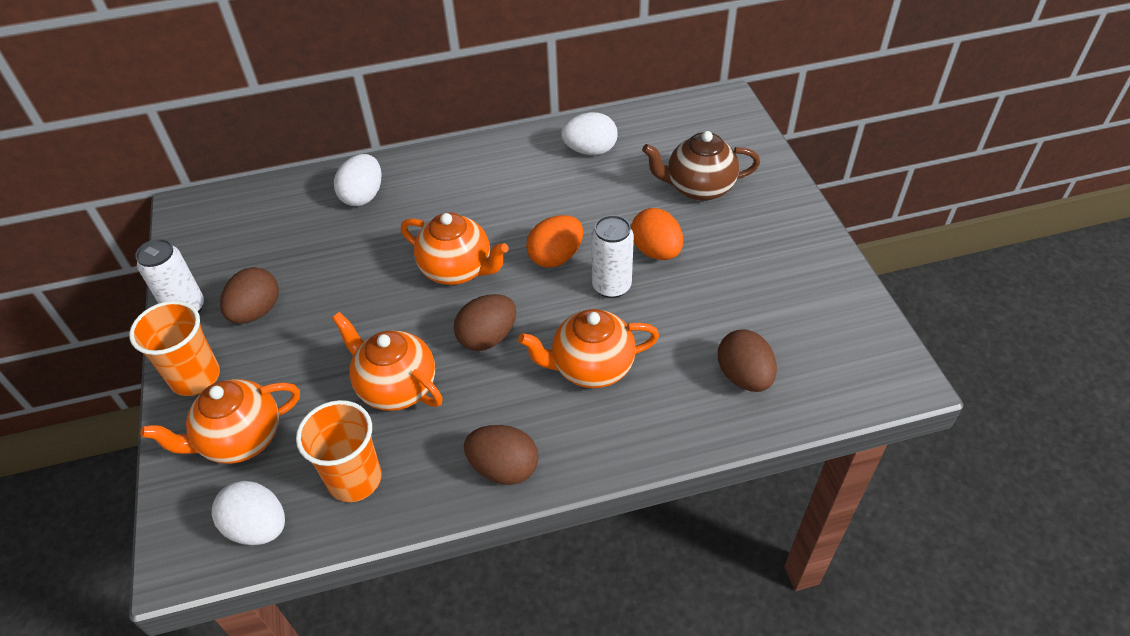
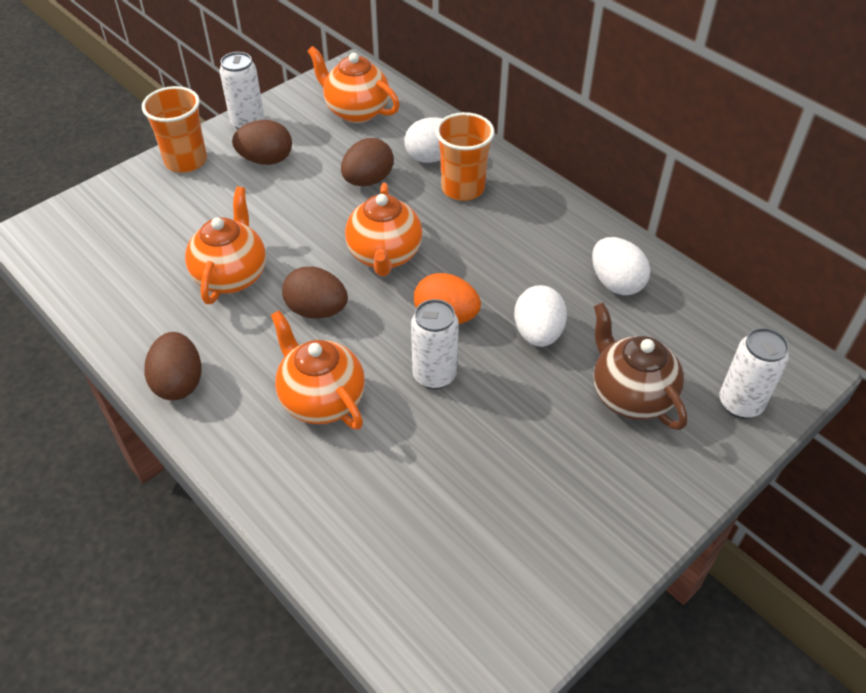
camera: 60 degrees right, 0 degrees up
(240, 439) = (140, 212): orange teapot -> orange teapot (356, 111)
(258, 527) = (67, 260): white egg -> white egg (538, 333)
(355, 479) = (130, 293): orange cup -> orange cup (463, 188)
(656, 251) = (507, 393): orange egg -> none
(737, 140) = (740, 404): none -> white can
(744, 376) = (377, 533): brown egg -> brown egg (368, 180)

